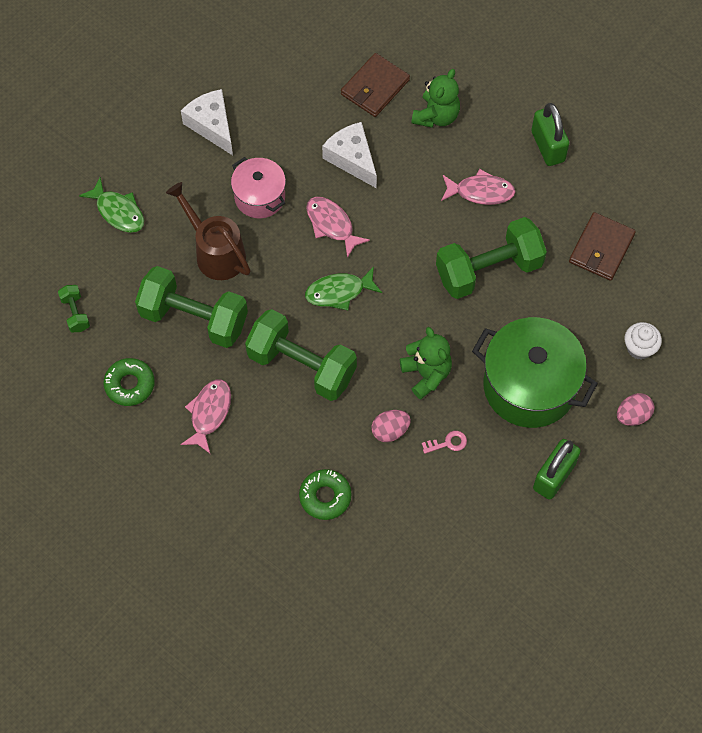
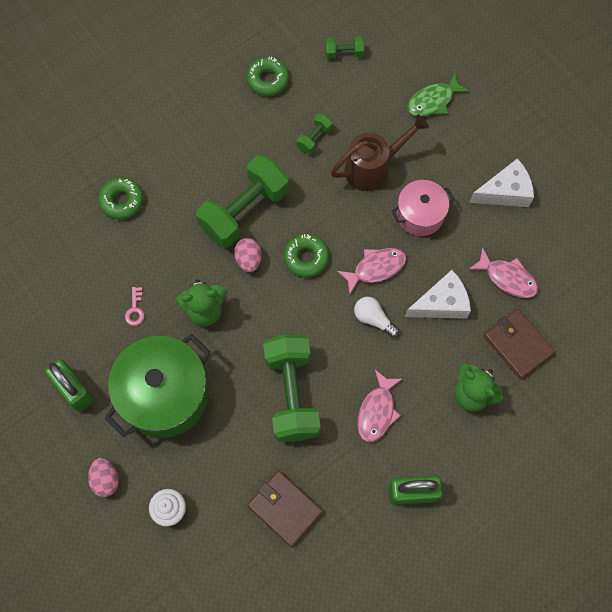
camera: 105 degrees right, 5 degrees up
(194, 318) = (314, 138): green dumbbell -> green dumbbell, size x0.44
(209, 413) = (224, 132): pink fish -> pink fish (507, 278)
(339, 292) = (306, 258): green fish -> green donut
(387, 215) = (373, 319): none -> white light bulb
(390, 431) = (162, 266): pink egg -> pink egg (248, 260)

